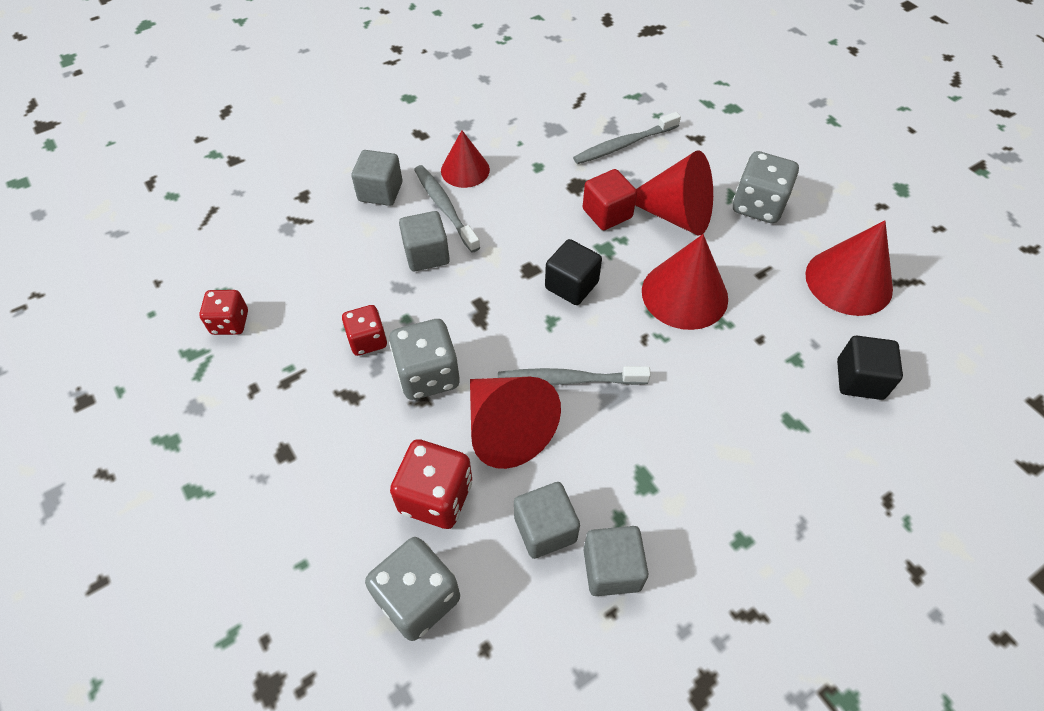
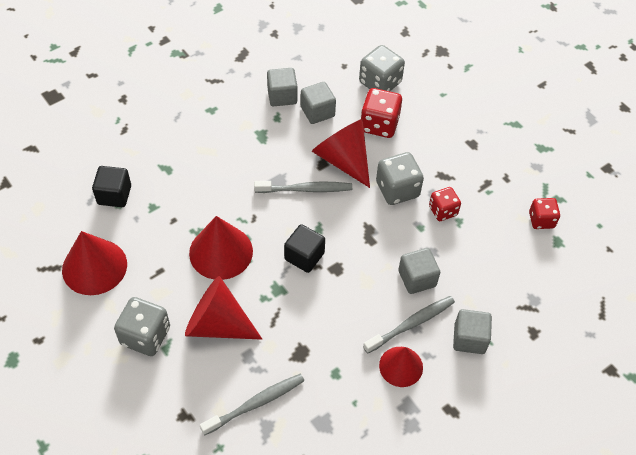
camera: 175 degrees right, 0 degrees up
(445, 207) = (411, 324): grey toothbrush -> grey toothbrush turned 90 degrees counterclockwise
(607, 213) = (275, 323): red cube -> none

